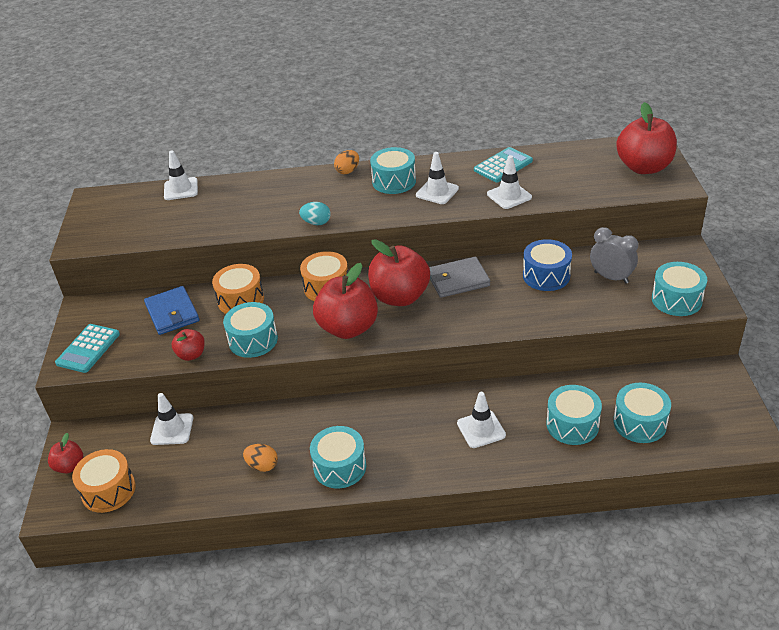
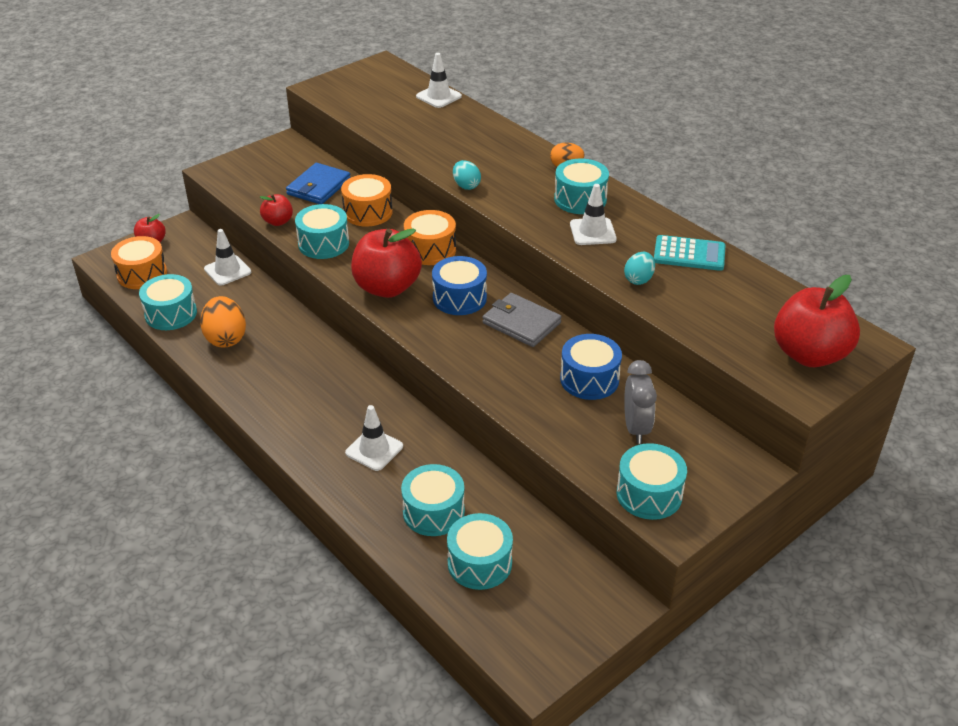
camera: 50 degrees right, 0 degrees up
(88, 349) = (241, 170): turquoise calculator -> none
(262, 466) = (226, 338): orange egg -> orange egg, size x1.65
(340, 467) = (258, 382): turquoise drum -> turquoise drum (171, 314)
(400, 297) = (459, 298): red apple -> blue drum
(509, 196) = (638, 279): white traffic cone -> turquoise egg

